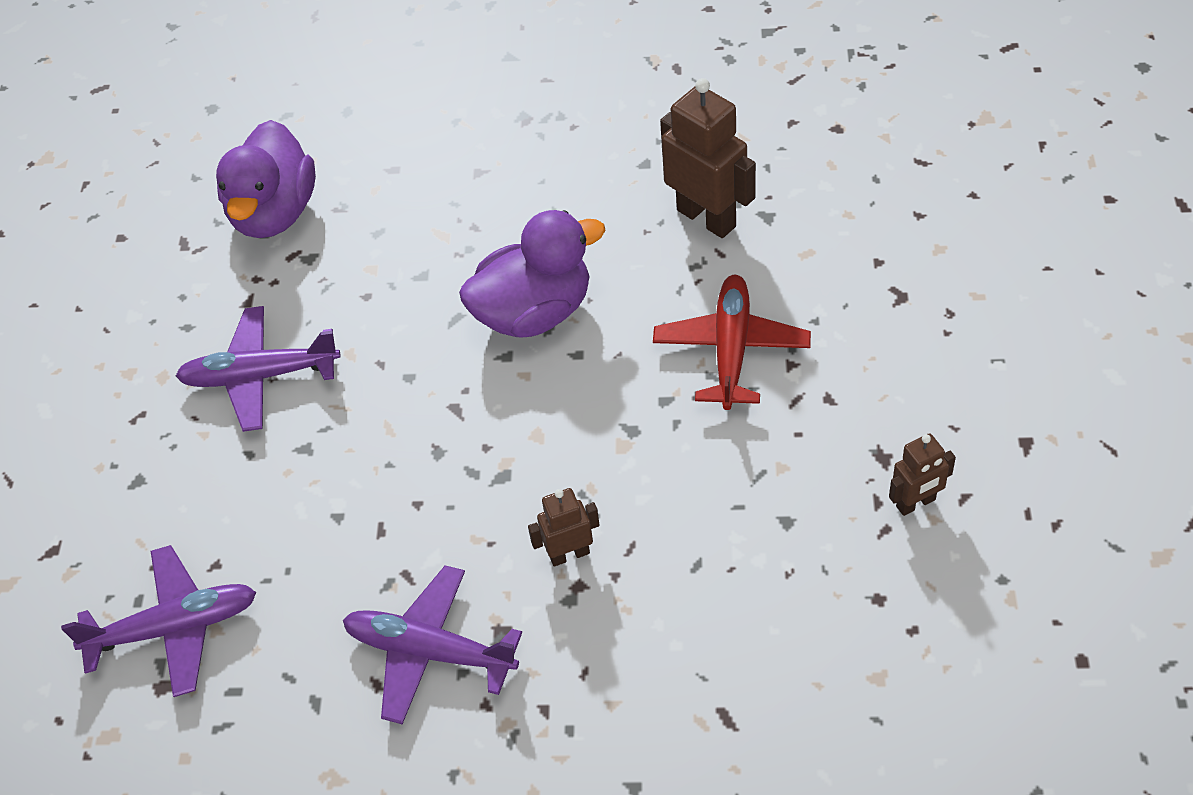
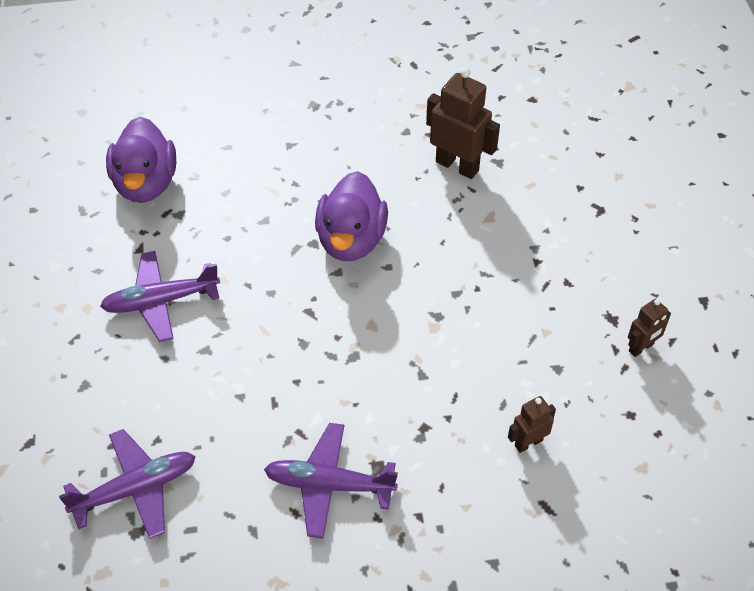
camera: 15 degrees left, 0 degrees up
(534, 313) = (351, 240): purple duck -> purple duck turned 135 degrees clockwise
(569, 554) = (413, 406): brown robot -> brown robot (528, 443)
(731, 349) = (494, 254): red plane -> none

